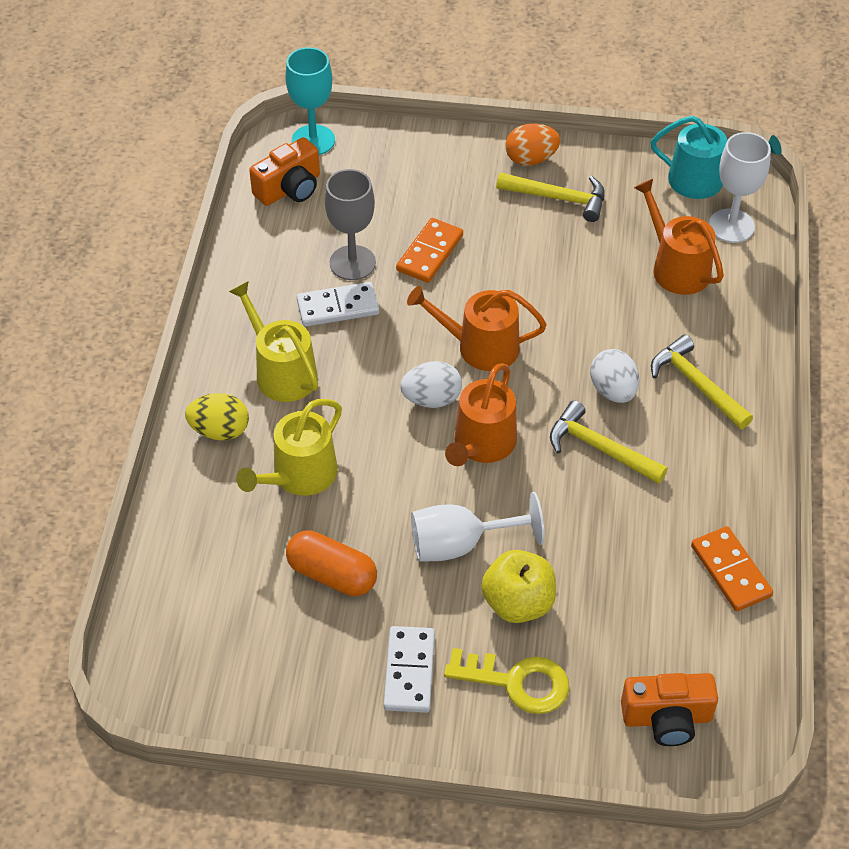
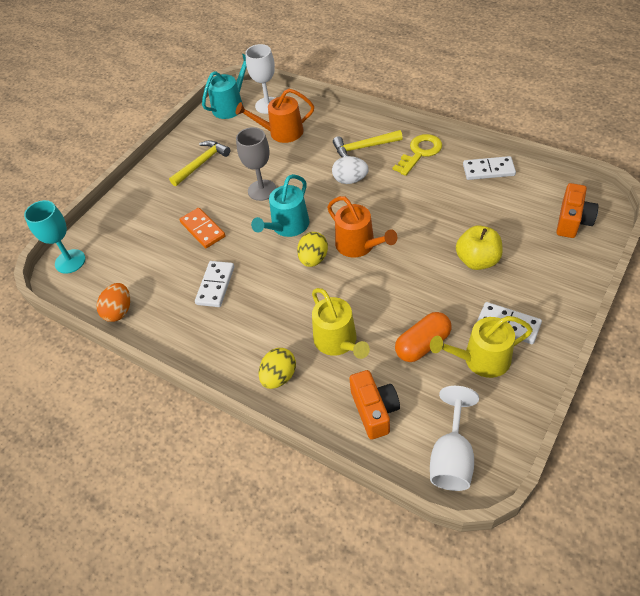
camera: 60 degrees left, 0 degrees up
(281, 372) = (249, 329): yellow watering can -> yellow watering can (481, 359)
(289, 188) = (101, 284): orange camera -> orange camera (374, 410)
(352, 263) = (185, 268): grey goblet -> grey goblet (262, 190)
(431, 399) = (313, 259): white egg -> yellow egg
(460, 544) = (426, 275): white goblet -> white goblet (451, 457)
(480, 347) = (287, 226): orange watering can -> turquoise watering can
(517, 682) = (531, 276): yellow key -> yellow key (420, 153)
(531, 159) = (165, 166): orange egg -> orange egg (119, 311)
(599, 448) = (386, 196): yellow hammer -> none
(730, 571) = (488, 170): orange domino -> white domino

